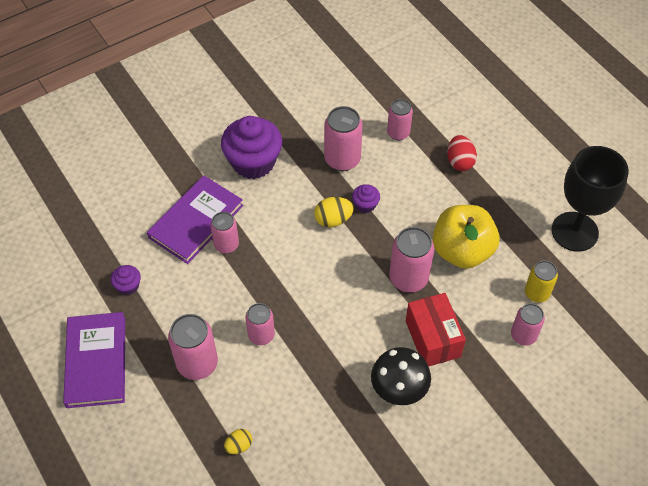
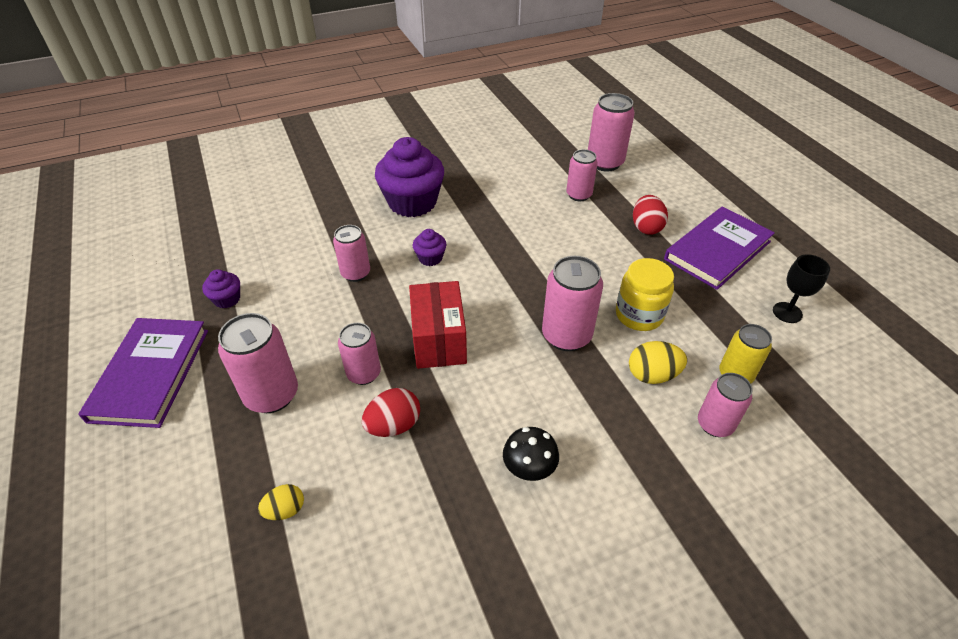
camera: 10 degrees right, 10 degrees down
(196, 221) = (330, 247): purple book -> purple book (717, 250)
(296, 373) = (394, 425): none -> red egg
(333, 220) = (487, 264): yellow egg -> yellow egg (652, 375)
(342, 159) = (511, 211): pink can -> pink can (605, 163)
(365, 205) = (528, 255): purple cupcake -> purple cupcake (430, 258)
(398, 390) = (529, 470): black mushroom -> black mushroom, size x0.66
(433, 339) = (587, 410): red box -> red box (439, 340)
(462, 251) = (639, 315): yellow apple -> yellow jar
(574, 231) = (787, 312): black goblet -> black goblet, size x0.47

